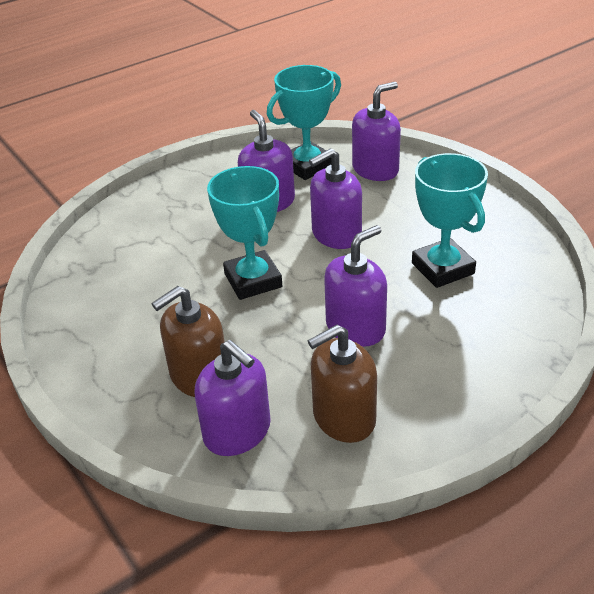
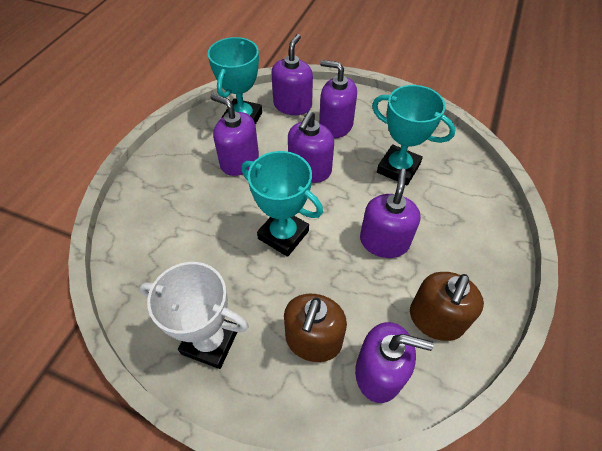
camera: 35 degrees left, 15 degrees up
(106, 335) = (210, 341): none -> white trophy
(407, 204) = (335, 125): none -> purple soap dispenser

